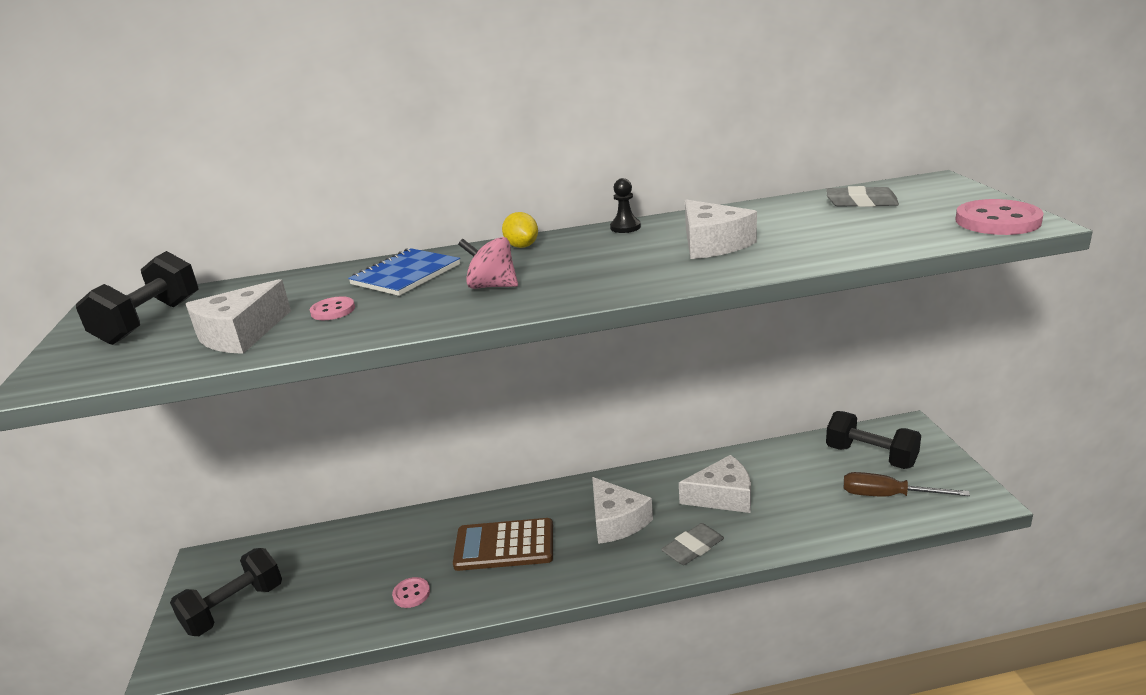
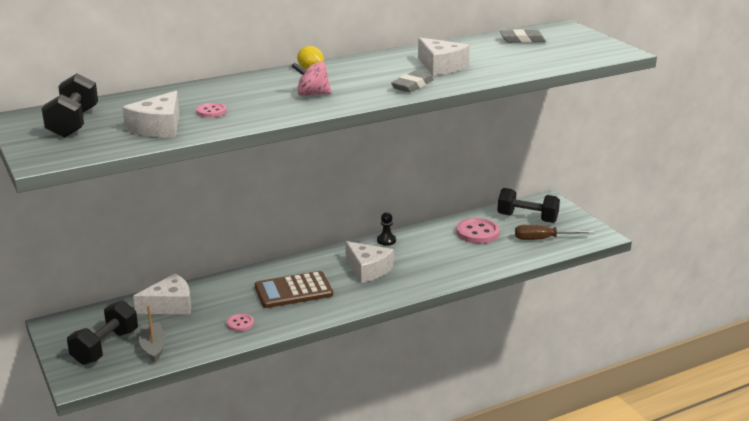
camera: 20 degrees left, 0 degrees up
(287, 618) = (153, 347): none -> grey boat
(406, 275) = (241, 89): blue notebook -> none
(625, 227) = (375, 57): black pawn -> black pawn (386, 240)
(693, 548) = (427, 278): grey eraser -> grey eraser (412, 85)
(723, 496) = (436, 249): white cheese -> white cheese (170, 305)
(997, 221) = (605, 51): pink button -> pink button (477, 233)

